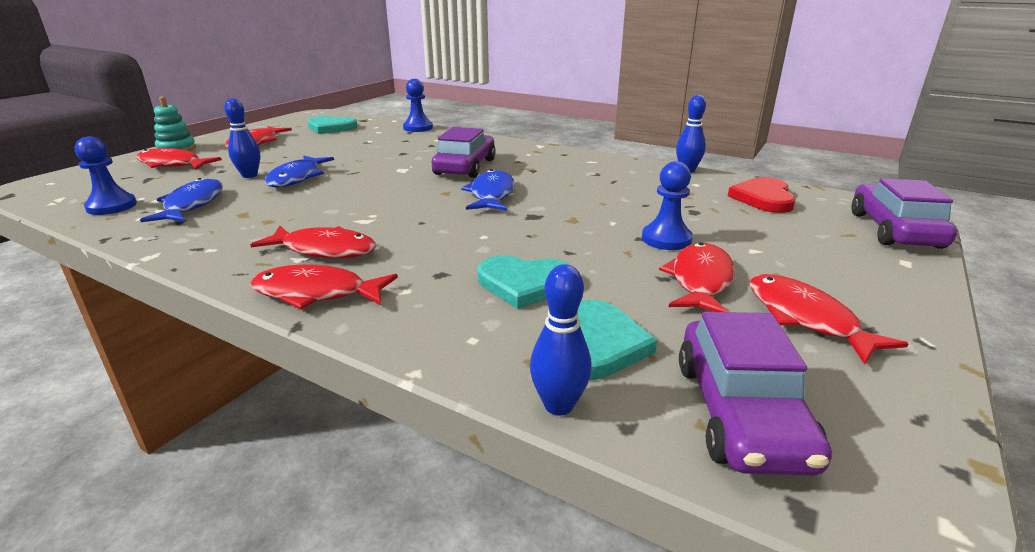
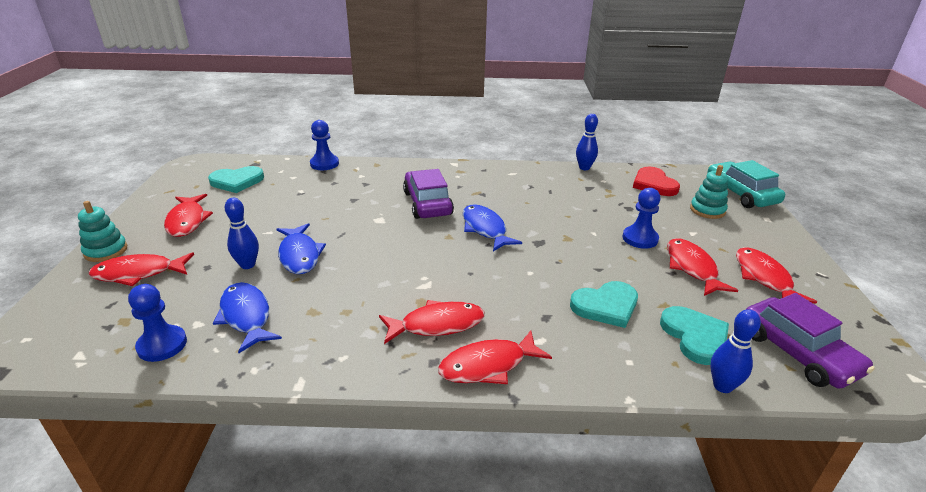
camera: 30 degrees left, 5 degrees up
(805, 318) = (764, 278): red fish -> red fish turned 45 degrees clockwise
(811, 235) = (707, 210): none -> turquoise stacking toy
(894, 230) = (740, 194): purple car -> turquoise car

